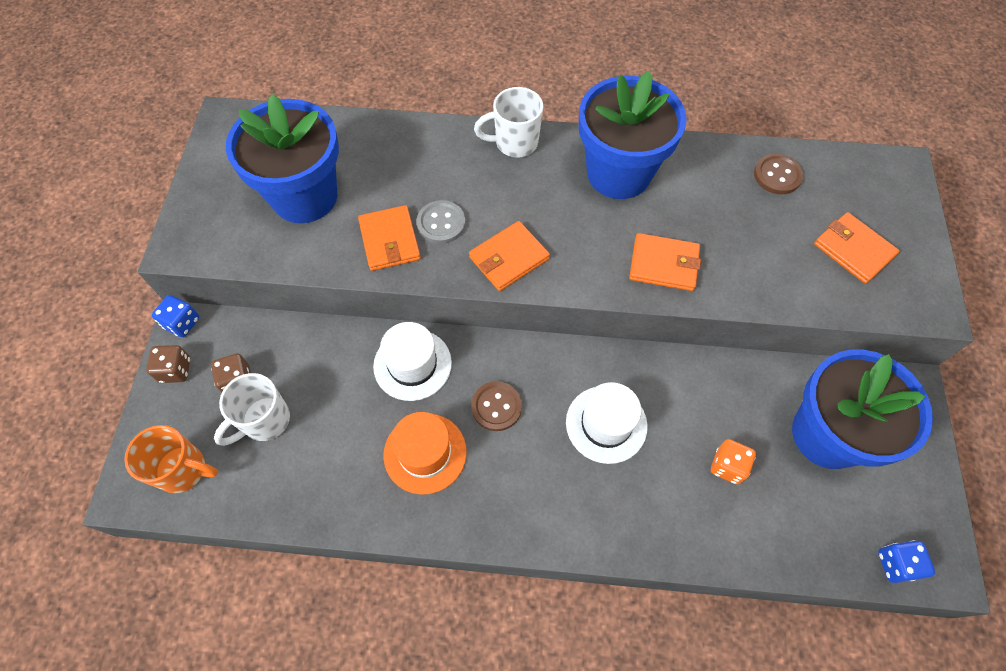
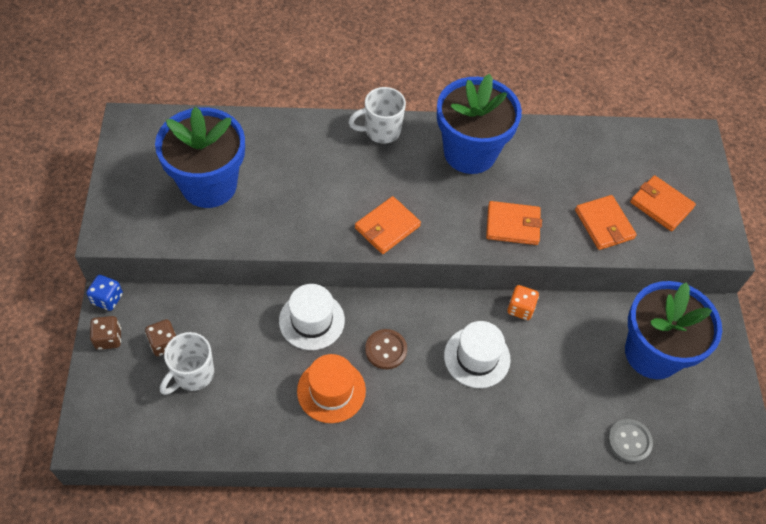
camera: 10 degrees left, 5 degrees down
(184, 470) = (130, 419): orange mug -> none
(390, 240) = (286, 218): orange wallet -> orange wallet (604, 224)
(441, 223) = (327, 201): grey button -> grey button (629, 441)
(727, 466) = (576, 383): orange dice -> orange dice (520, 308)
(777, 175) = (598, 148): brown button -> none
(896, 564) = (710, 446): blue dice -> none

